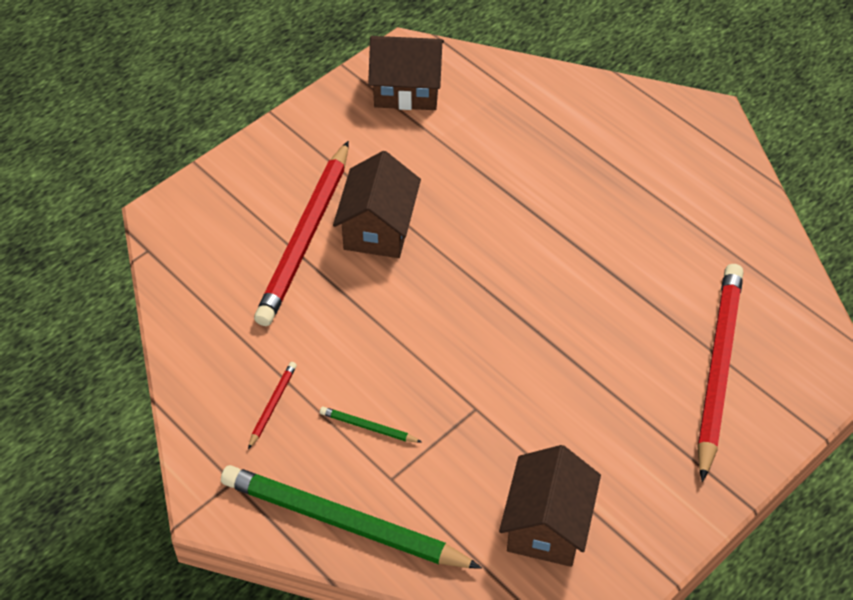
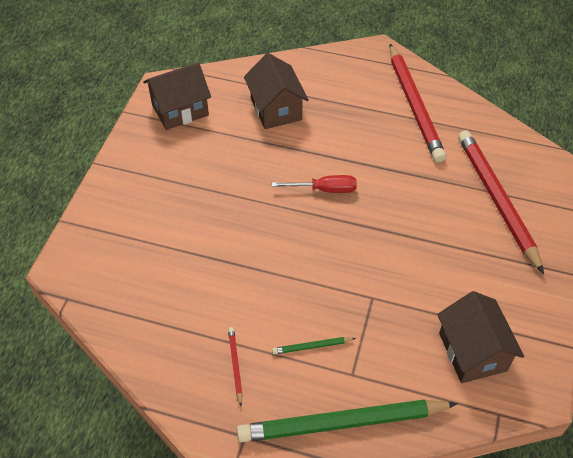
camera: 30 degrees left, 0 degrees up
(304, 238) = (177, 237): red pencil -> red pencil (414, 105)
(378, 228) = (224, 208): brown house -> brown house (276, 109)
(510, 259) = (324, 189): none -> red screwdriver

